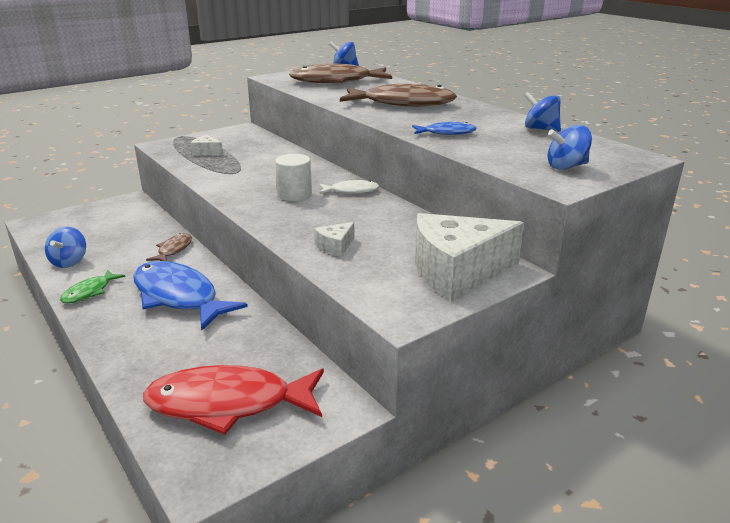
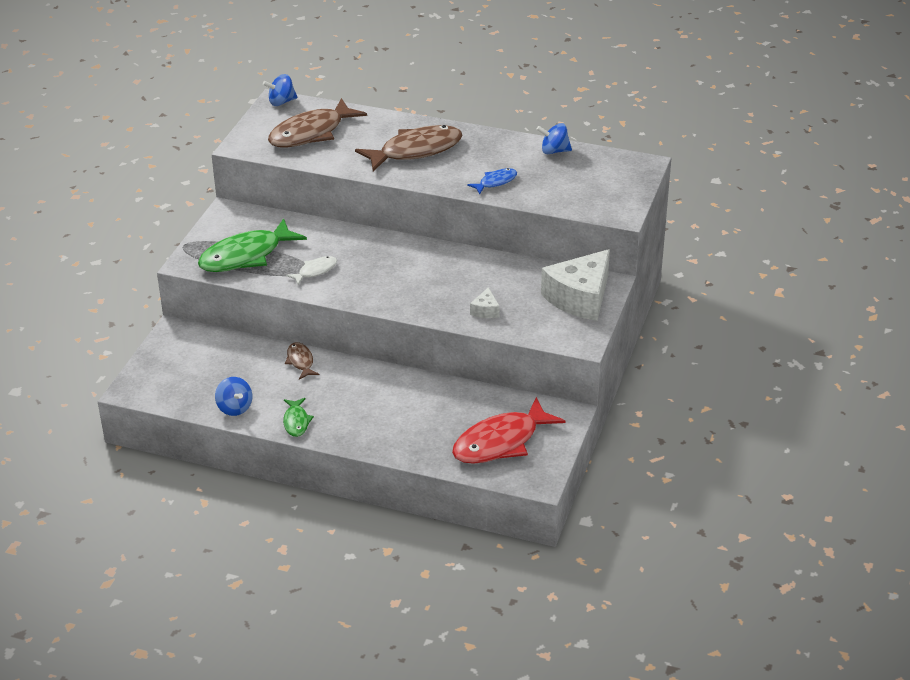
camera: 35 degrees left, 10 degrees up
(178, 297) = (368, 395): blue fish -> none
(207, 152) = (246, 256): white cheese -> green fish
(294, 194) = (393, 275): white cylinder -> none
(351, 191) = (430, 253): white fish -> white fish (315, 271)
(566, 167) = (609, 193): blue spinning top -> none

